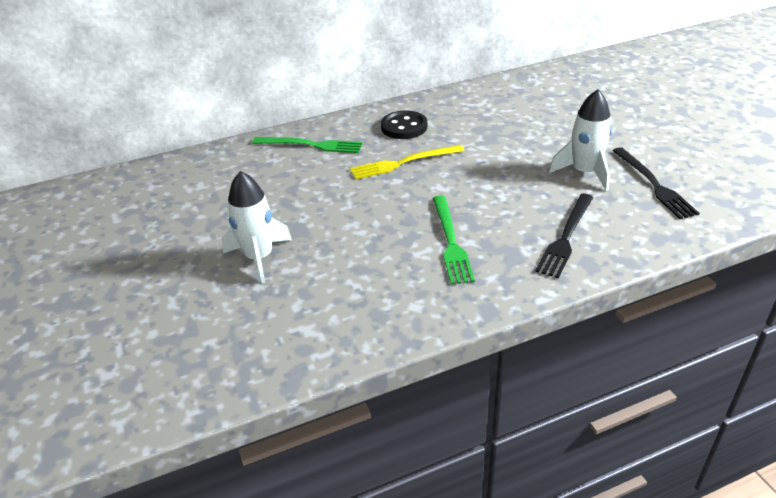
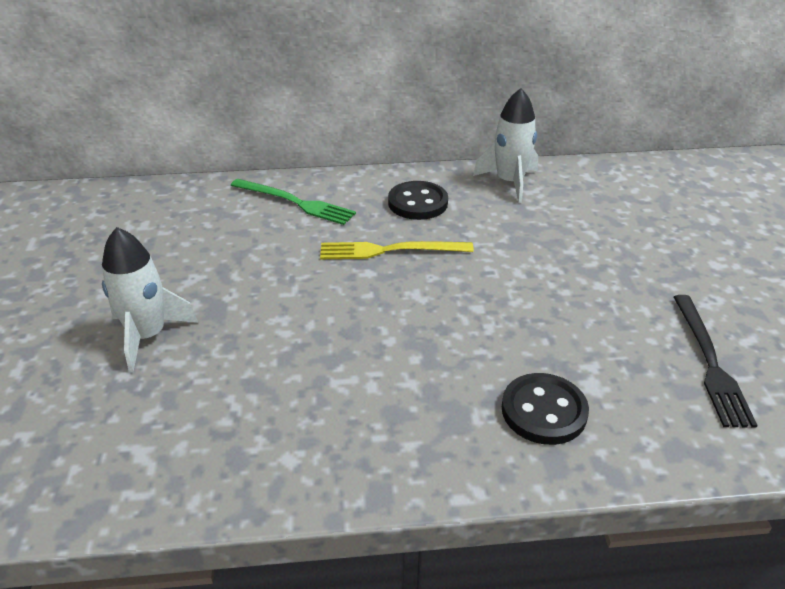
camera: 15 degrees right, 0 degrees up
(451, 241) = (387, 376): green fork -> none
(566, 237) = (544, 411): black fork -> black button
(584, 172) = (618, 320): white rocket -> white rocket (509, 182)

